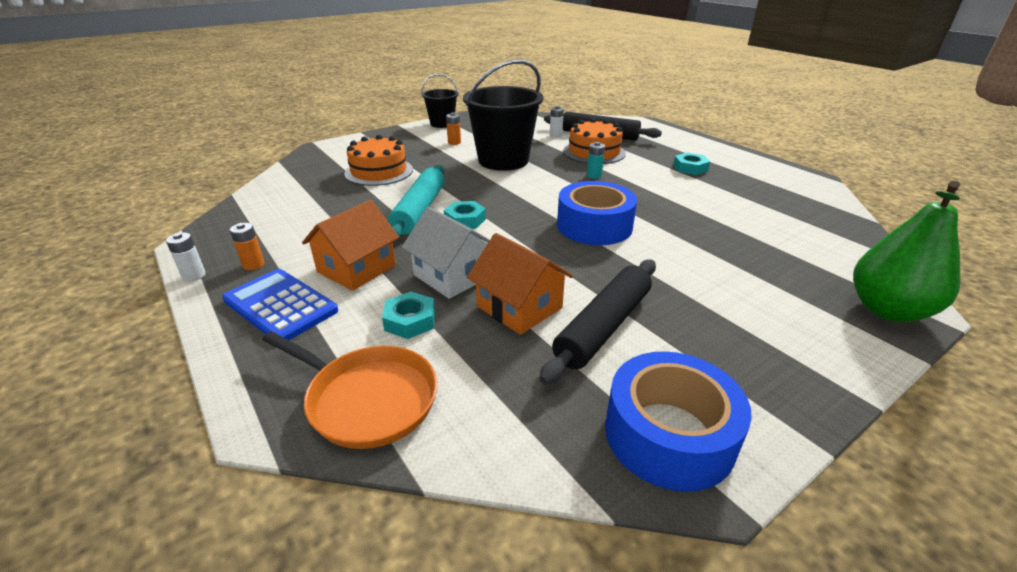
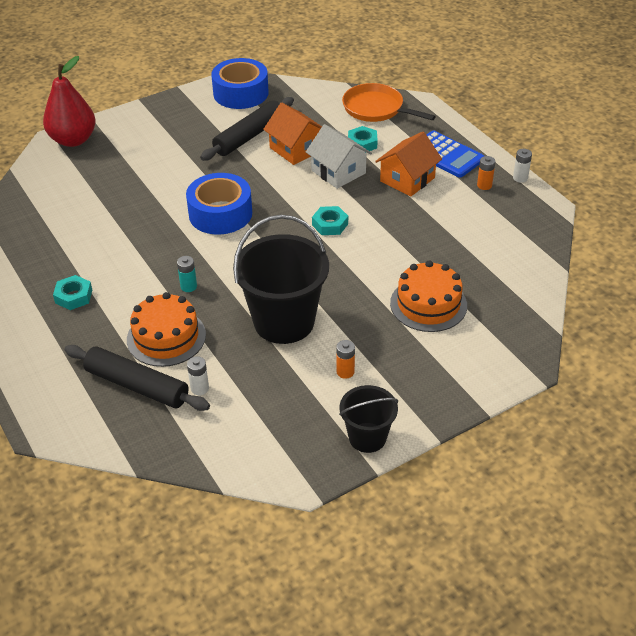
camera: 175 degrees left, 10 degrees up
(419, 210) = (372, 238): turquoise rolling pin -> none
(887, 310) = (73, 140): green pear -> red pear

